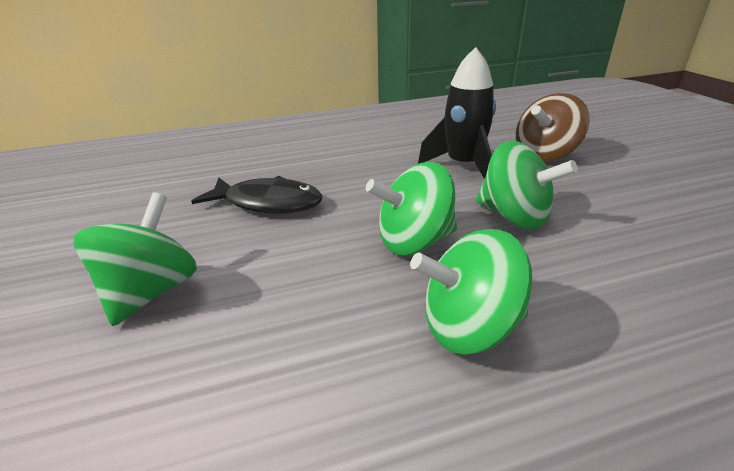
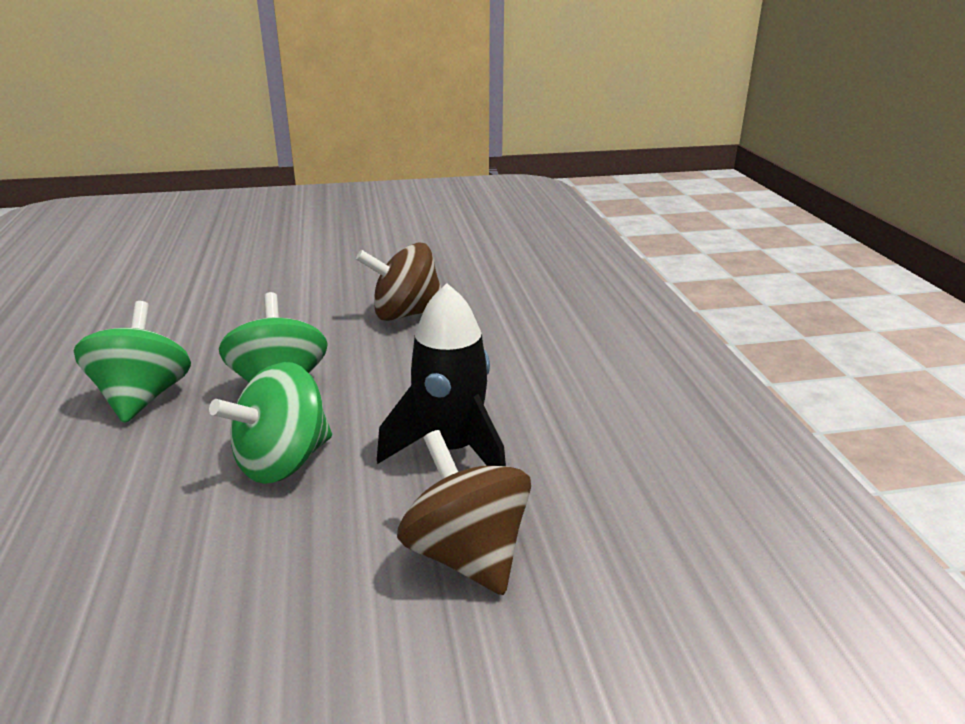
camera: 95 degrees right, 5 degrees down
(152, 291) = (293, 281): green spinning top -> none
(268, 203) = (405, 314): black fish -> brown spinning top

